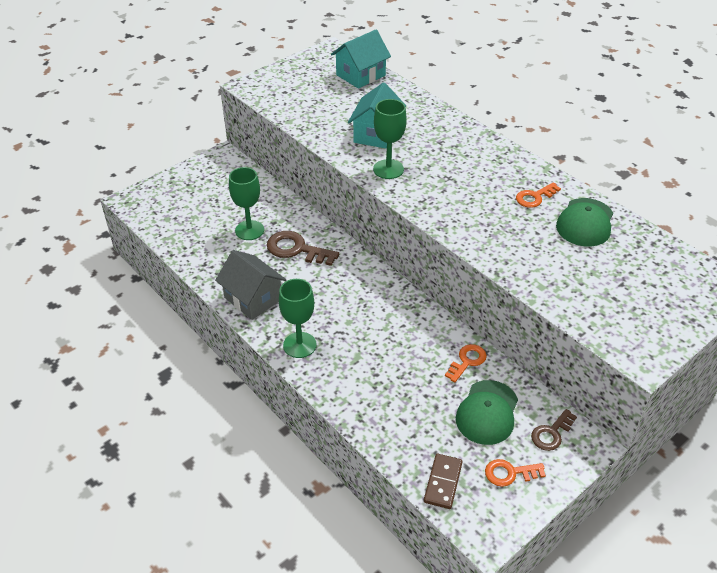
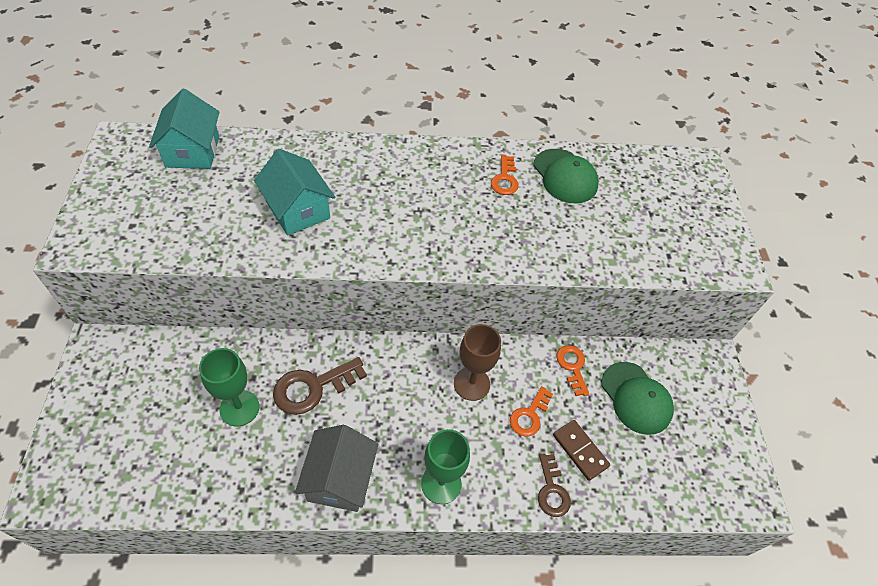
camera: 55 degrees left, 10 degrees up
(253, 298) = (340, 479): grey house -> grey house turned 75 degrees counterclockwise
(387, 317) = (471, 383): none -> brown goblet
(388, 169) = (358, 241): green goblet -> none
(443, 482) = (684, 490): brown domino -> brown domino (580, 451)
(509, 473) = (706, 433): orange key -> orange key (529, 415)
(551, 433) = (687, 373): brown key -> brown key (552, 490)

